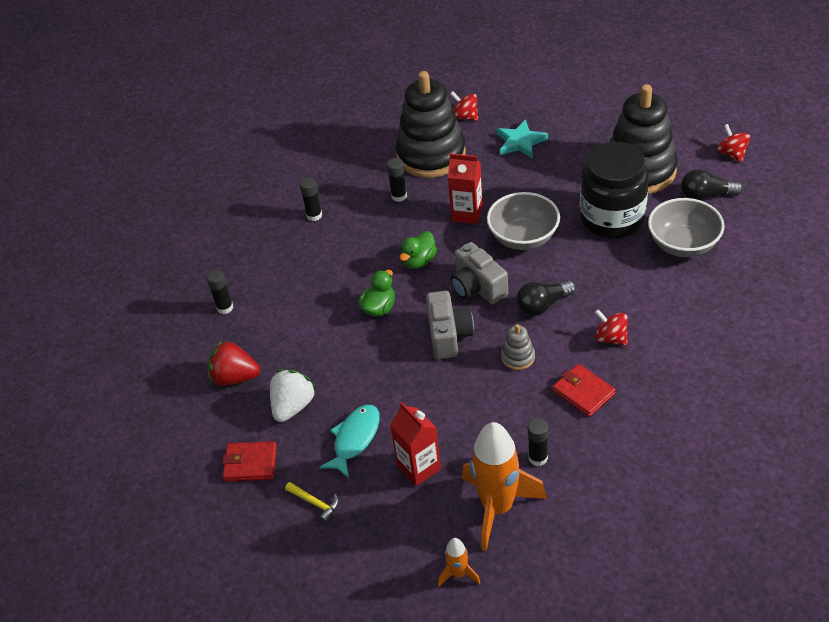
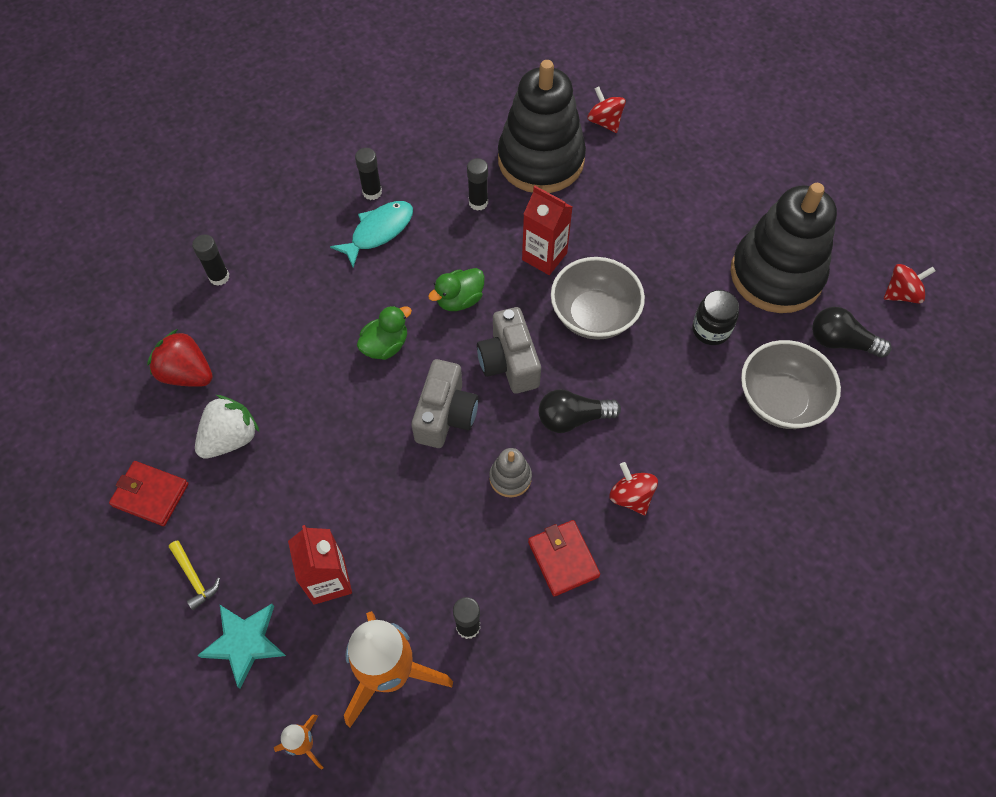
camera: 15 degrees right, 15 degrees up
(355, 439) = (277, 511): turquoise fish -> turquoise fish (379, 231)
(520, 142) = (652, 181): turquoise star -> turquoise star (245, 642)
(612, 218) = (711, 329): black jar -> black jar, size x0.47
(732, 154) = (901, 294): red spinning top -> red spinning top turned 75 degrees clockwise

